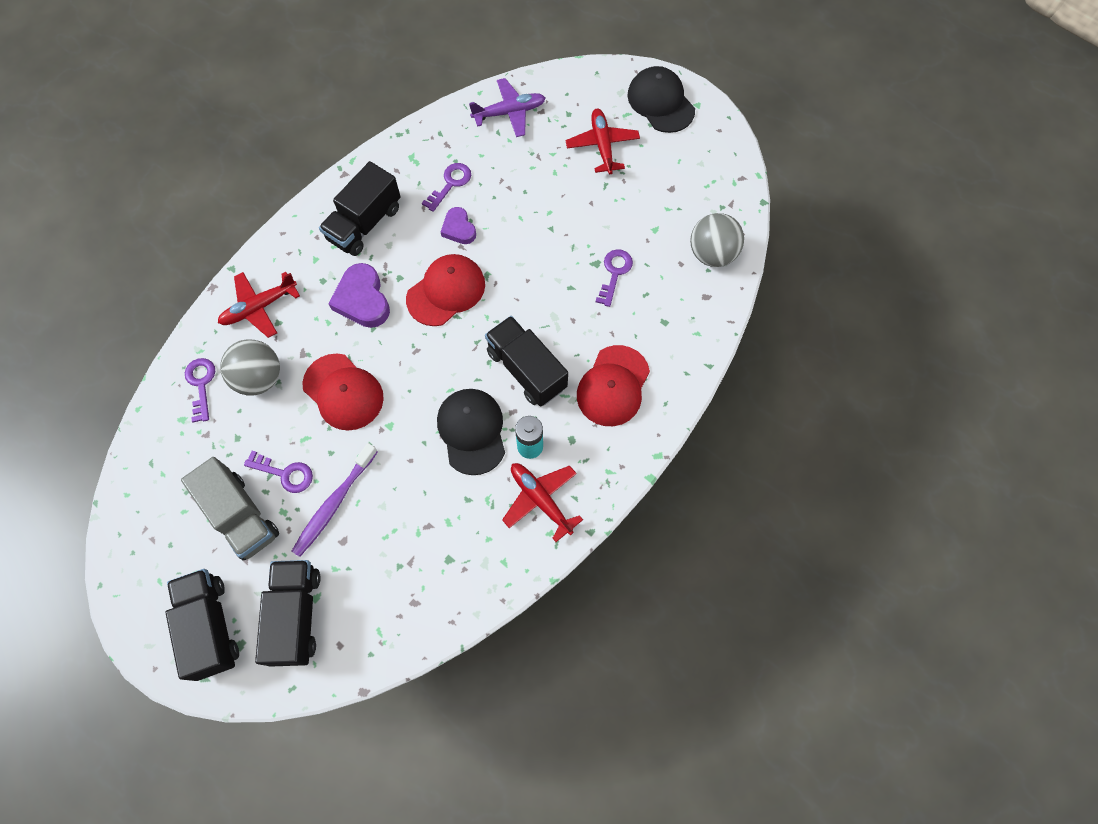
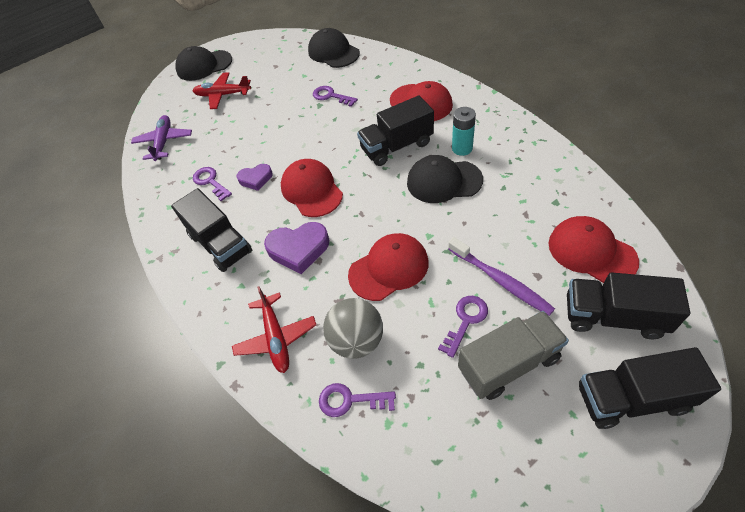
camera: 70 degrees left, 15 degrees down
(378, 597) = (591, 252): none -> red cap
(540, 499) = (507, 145): red plane -> none
(712, 254) = (333, 52): grey ball -> black cap

